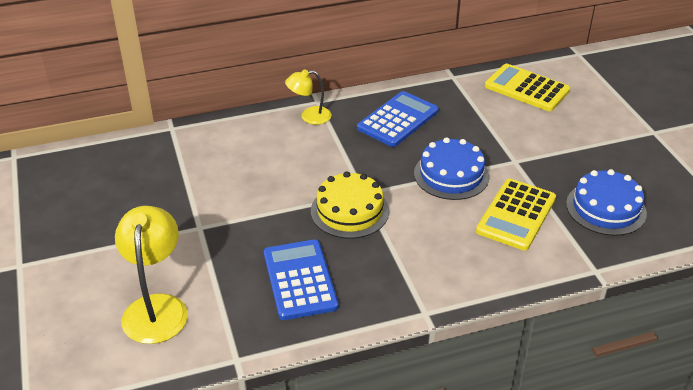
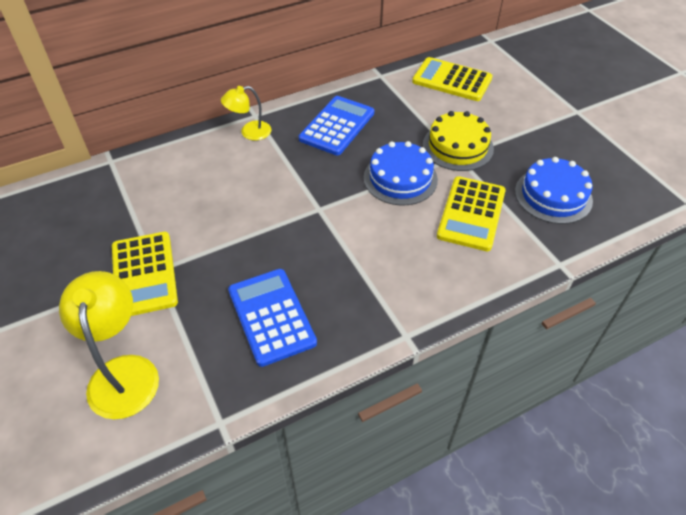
camera: 10 degrees left, 10 degrees up
(188, 229) = (144, 274): none -> yellow calculator
(349, 211) = (308, 231): yellow cake -> yellow cake (457, 146)

